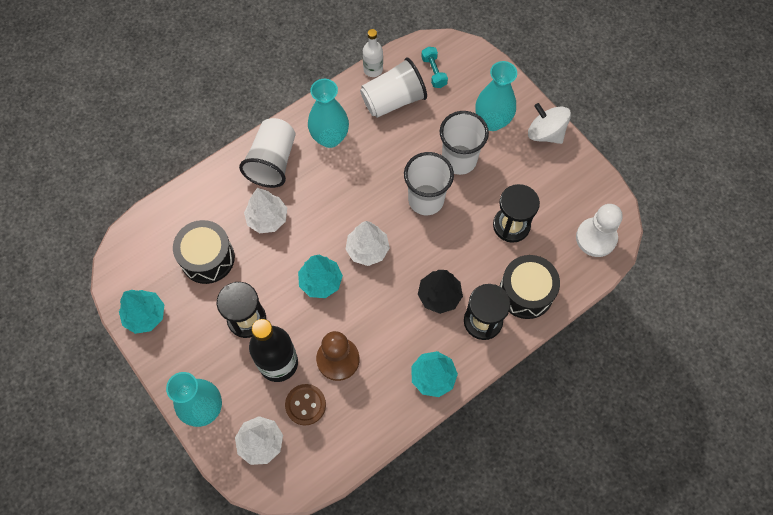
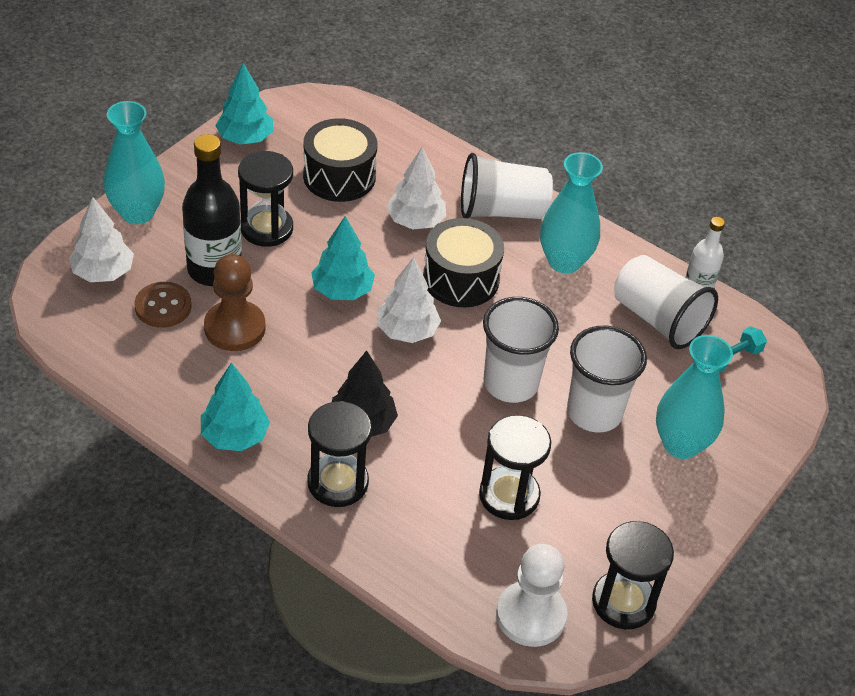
camera: 70 degrees right, 20 degrees down
(526, 292) = (401, 531): black drum -> black drum (461, 279)
(545, 133) = (693, 518): white spinning top -> none
(595, 187) = (623, 602): none -> black hourglass

